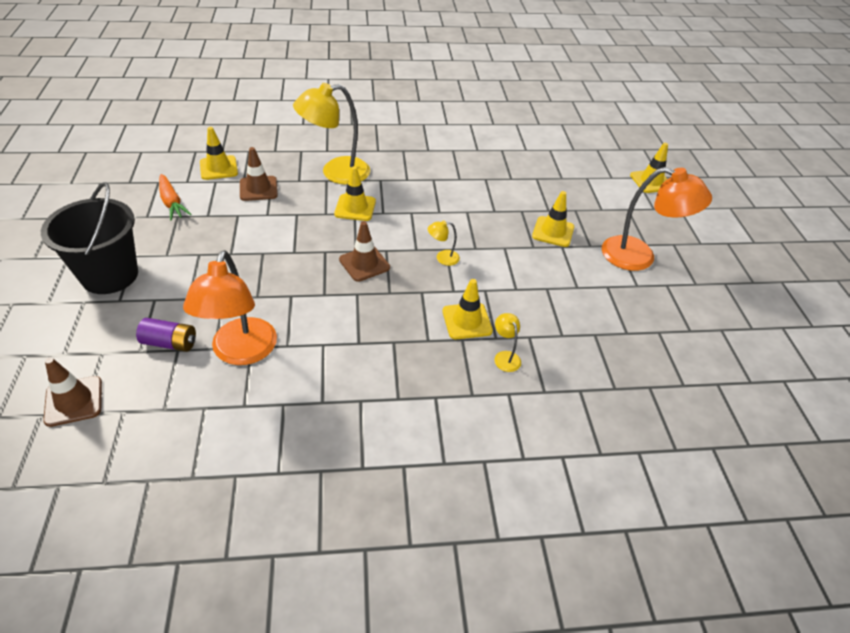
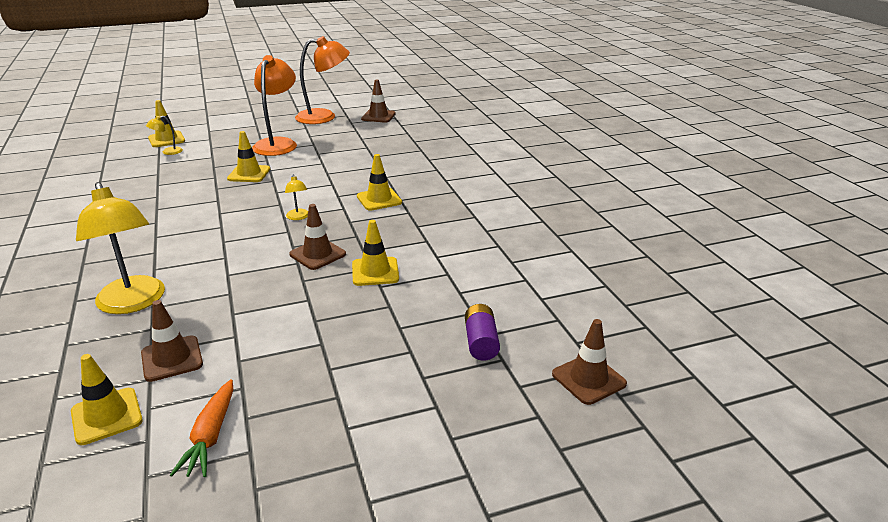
camera: 100 degrees left, 15 degrees down
(110, 275) = (394, 434): black bucket -> none
(172, 202) = (211, 436): orange carrot -> orange carrot turned 135 degrees clockwise
(241, 352) = (469, 296): orange lamp -> orange lamp (324, 117)
(355, 208) = (216, 276): yellow traffic cone -> yellow traffic cone (375, 272)
(505, 357) = (411, 183): yellow lamp -> yellow lamp (168, 152)
(752, 363) = (378, 116): none -> brown traffic cone

